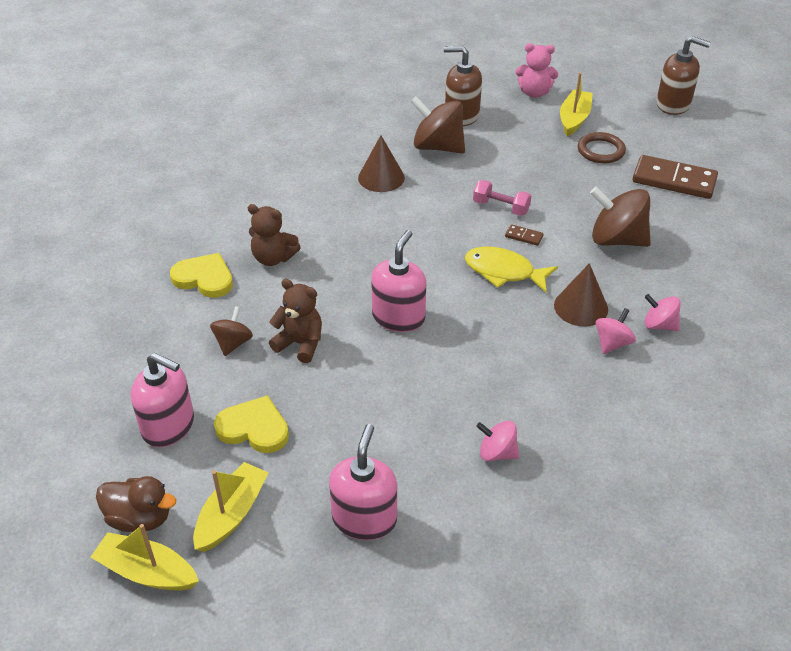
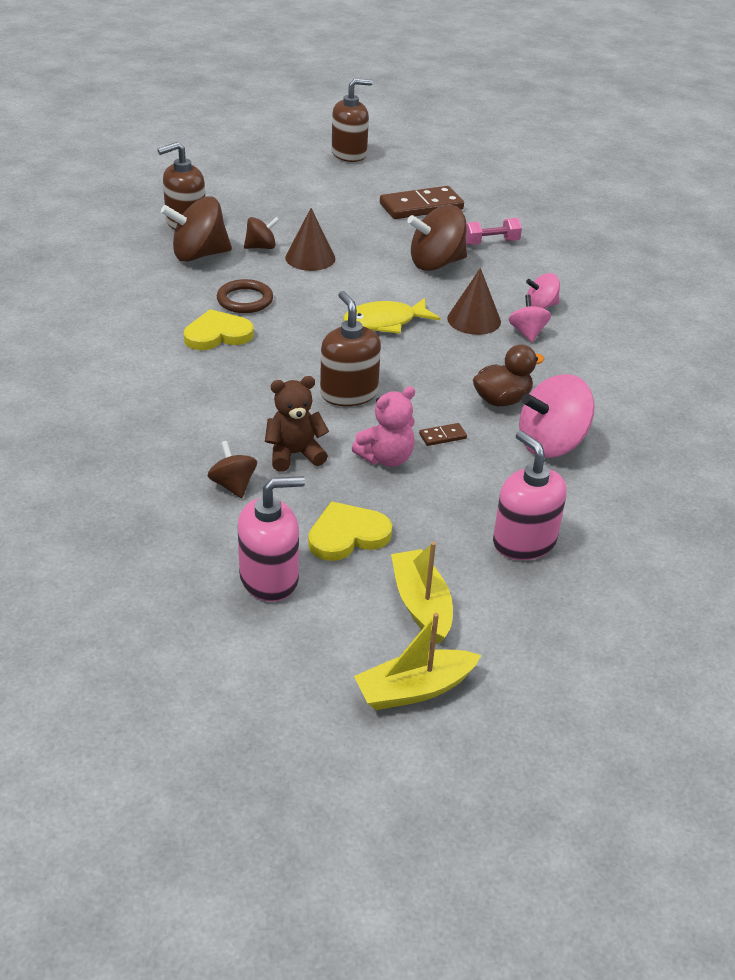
camera: 45 degrees left, 5 degrees down
(140, 518) = (349, 658): brown duck -> brown duck (502, 400)
(204, 278) = (126, 451): yellow heart -> yellow heart (217, 334)
(273, 258) = (171, 403): brown teddy bear -> none
(381, 177) = (181, 298): brown cone -> brown cone (310, 258)
(398, 317) = (349, 393): pink soap dispenser -> brown soap dispenser
(491, 160) = (261, 247): none -> brown spinning top
(497, 453) = (551, 444): pink spinning top -> pink spinning top, size x1.81
(501, 207) = (317, 278): pink dumbbell -> pink dumbbell (491, 242)
(524, 236) = (365, 291): brown domino -> brown domino (442, 436)
(534, 93) = (226, 184): pink teddy bear -> pink teddy bear (386, 458)
(574, 119) = (286, 192): yellow boat -> none
(600, 151) = (339, 207): brown ring -> brown ring (245, 300)

